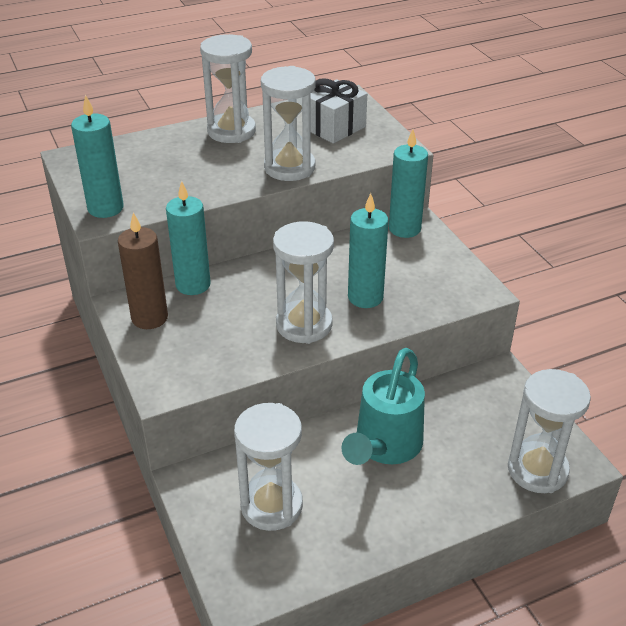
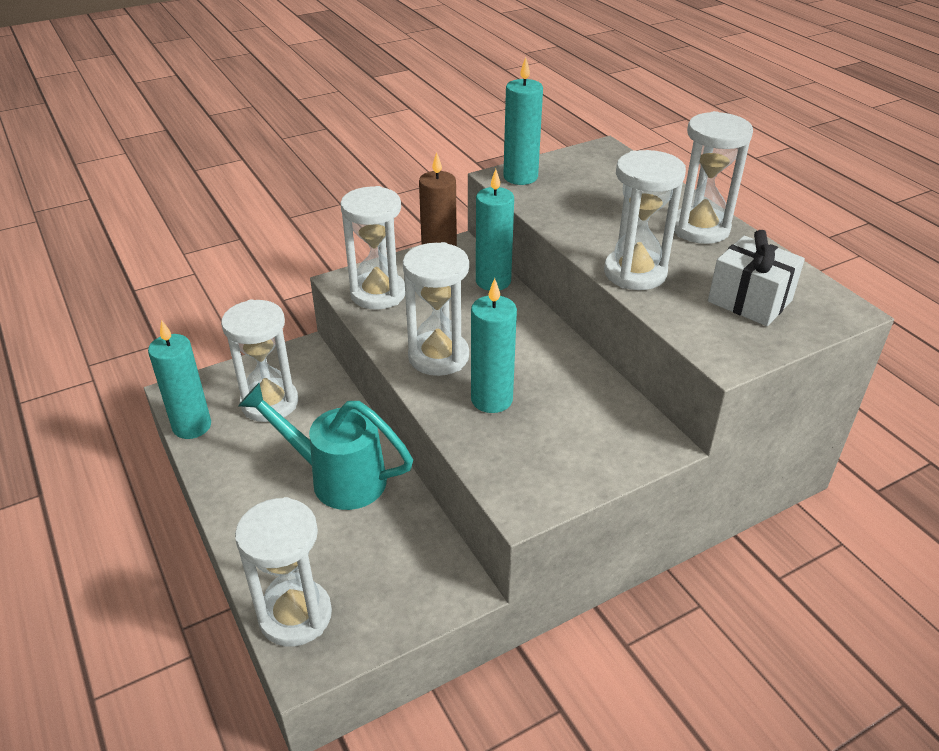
camera: 85 degrees right, 0 degrees up
(192, 363) = (378, 294): none -> white hourglass
(404, 229) = (642, 431): turquoise candle -> turquoise candle (192, 426)

